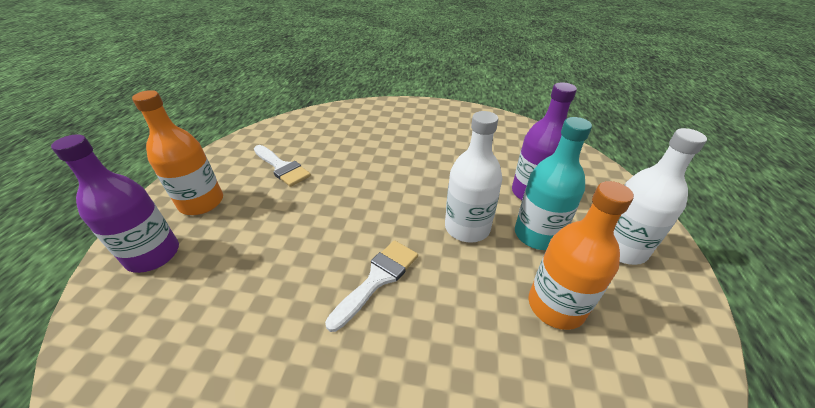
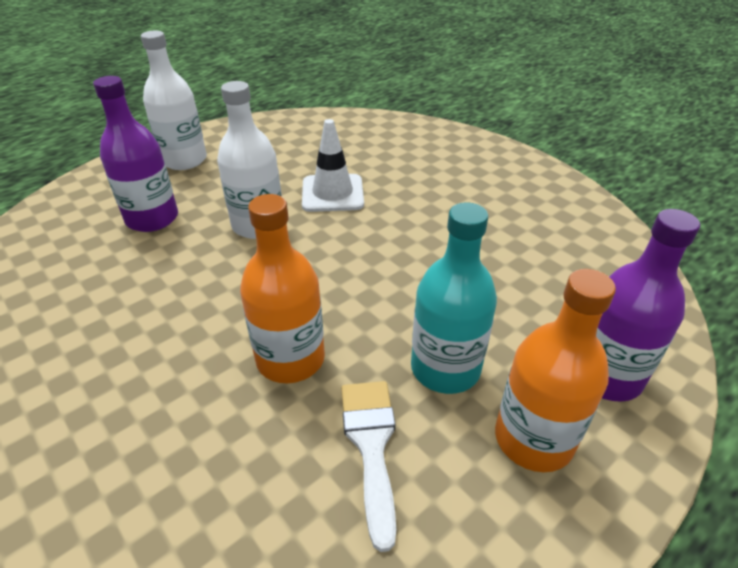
camera: 140 degrees left, 0 degrees up
(378, 278) = (379, 230): white brush -> none
(460, 295) = (332, 193): none -> white traffic cone
(537, 234) = (217, 193): turquoise bottle -> turquoise bottle (445, 368)
(556, 306) = (283, 162): orange bottle -> orange bottle (290, 359)

